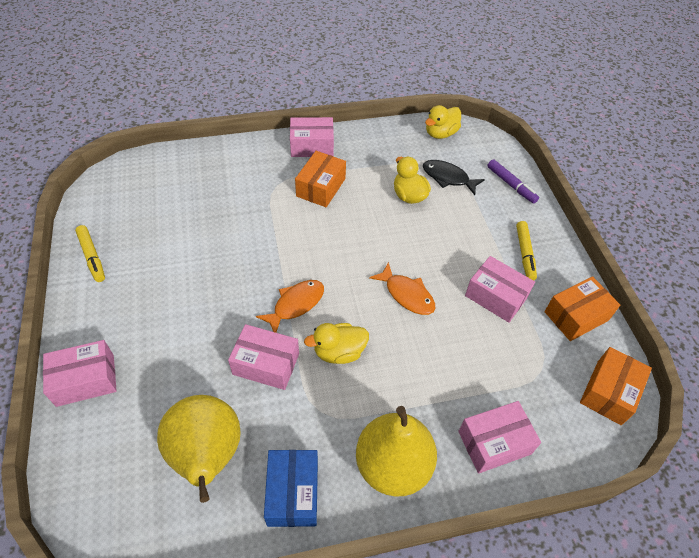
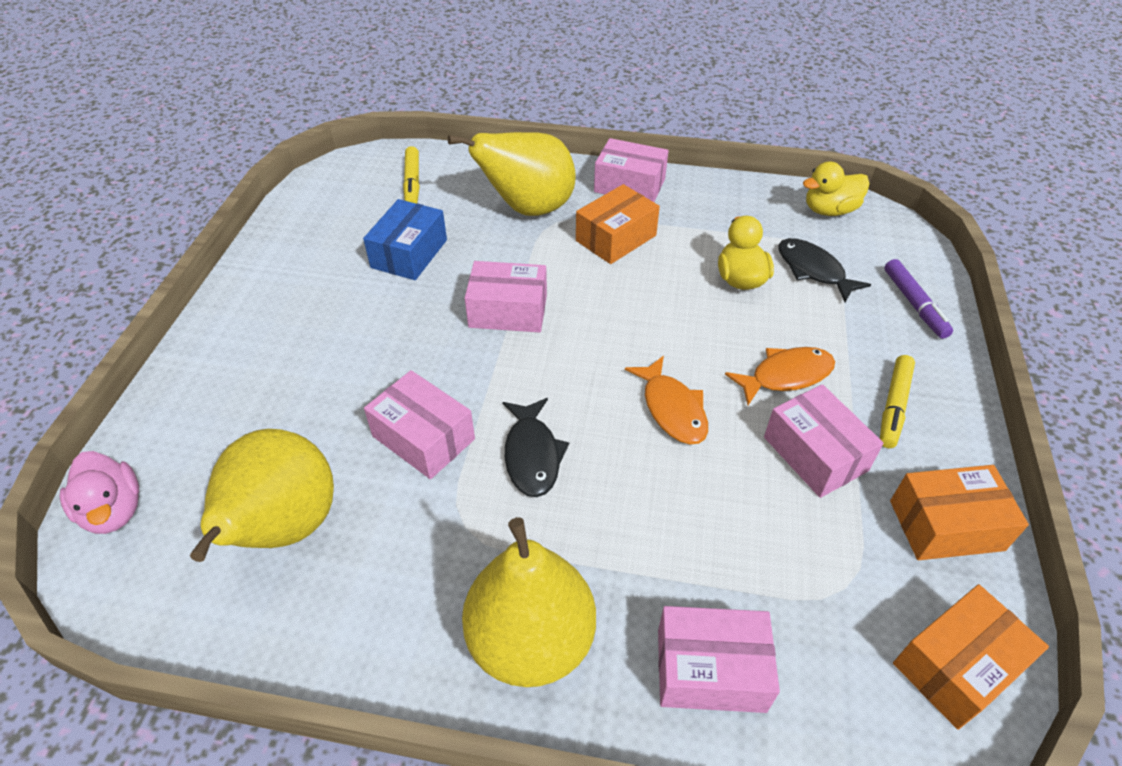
camera: 25 degrees right, 5 degrees down
(80, 488) = (114, 510): none -> pink duck
(85, 380) = (194, 384): pink box -> pink box (508, 311)
(92, 257) = (283, 246): yellow marker -> yellow marker (412, 183)
(253, 181) = (528, 209): none -> yellow pear
(293, 493) = (367, 622): blue box -> blue box (409, 253)
(296, 304) = (504, 374): orange fish -> orange fish (786, 376)
(339, 352) = (532, 455): yellow duck -> black fish

